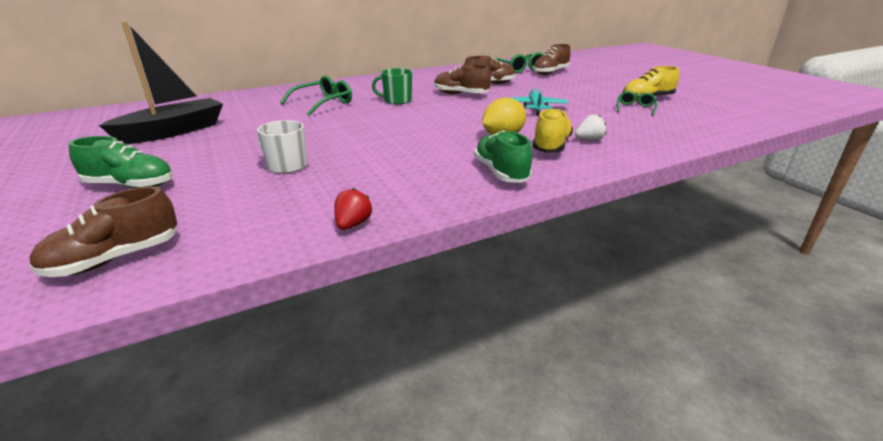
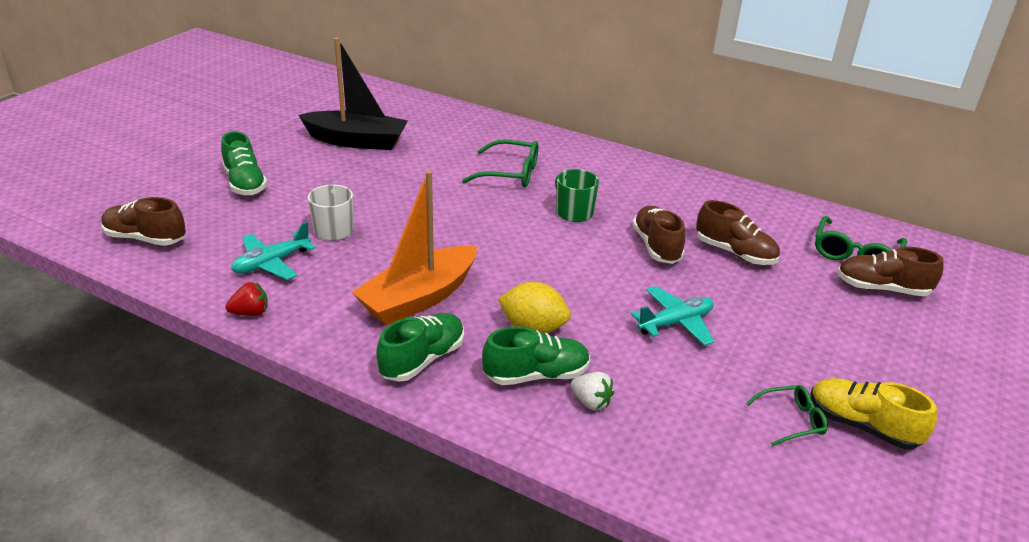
camera: 55 degrees right, 5 degrees up
(290, 200) = (271, 263): none -> turquoise plane
(426, 158) = (419, 298): none -> orange boat
(551, 146) = (536, 375): yellow shoe -> green shoe

